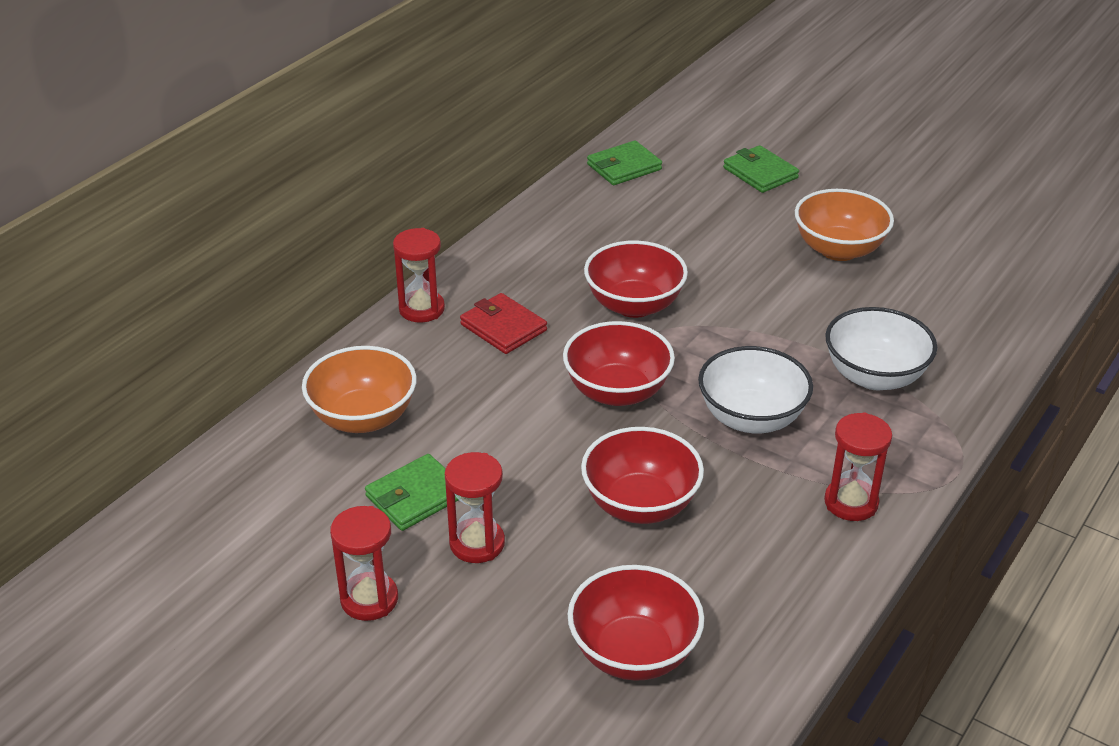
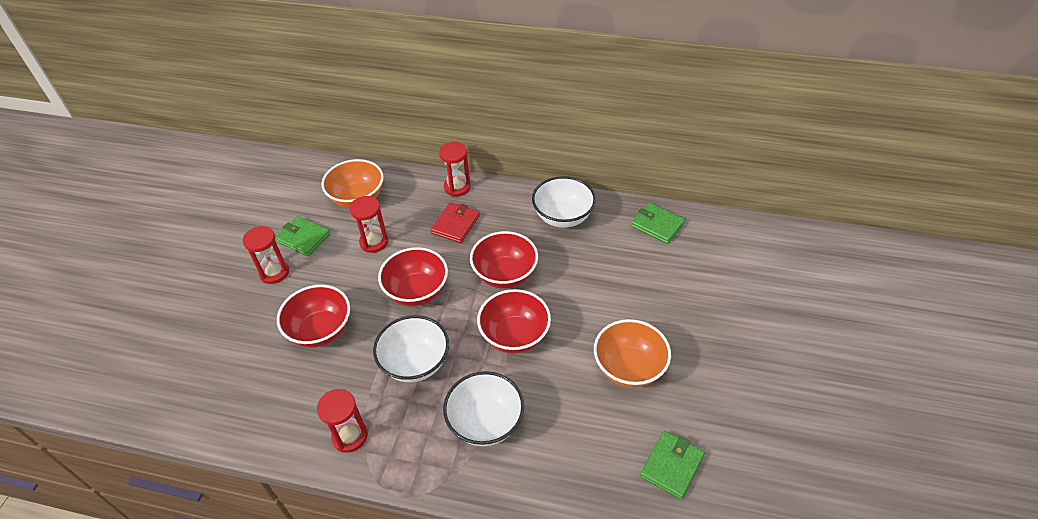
camera: 70 degrees right, 10 degrees up
(369, 599) = (228, 247): red hourglass -> red hourglass (374, 242)
(557, 232) = (563, 217): none -> white bowl
(633, 653) = (206, 360): red bowl -> red bowl (514, 336)
(760, 173) = (700, 298): green wallet -> green wallet (671, 466)

